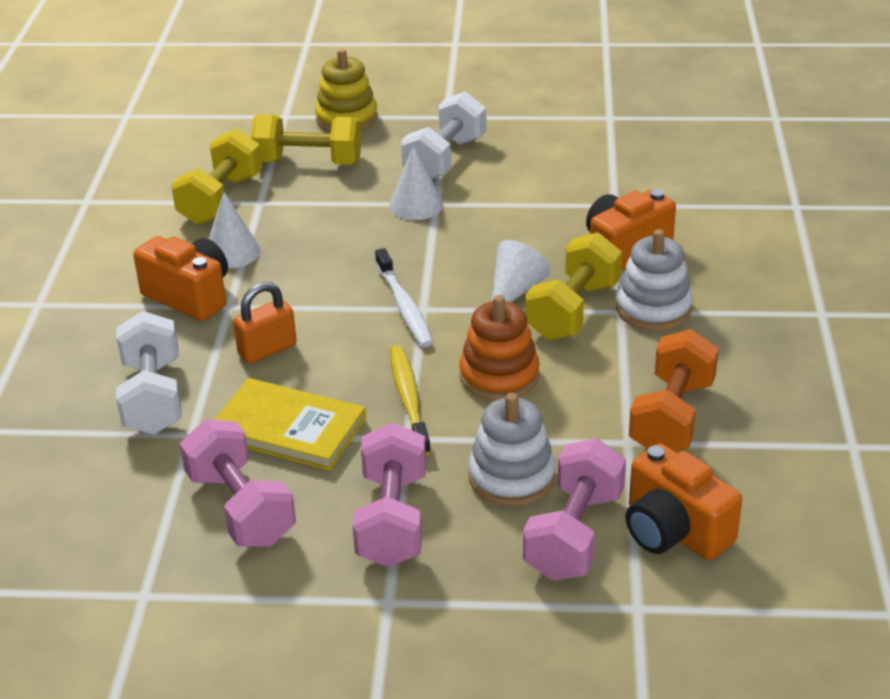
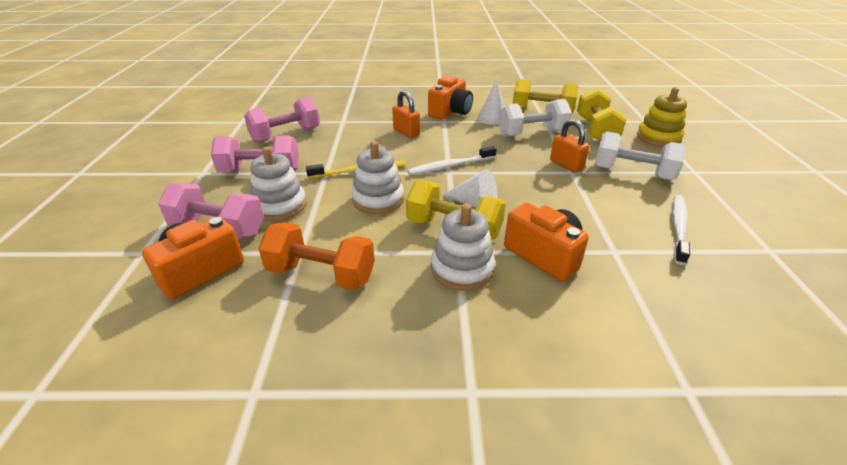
camera: 85 degrees right, 0 degrees up
(153, 397) = (370, 112): white dumbbell -> white dumbbell (531, 133)
(288, 428) = (341, 141): yellow book -> none
(416, 205) = (566, 165): white cone -> orange padlock
(499, 376) = (378, 200): orange stacking toy -> white stacking toy
(571, 157) = (678, 228): none -> white toothbrush

